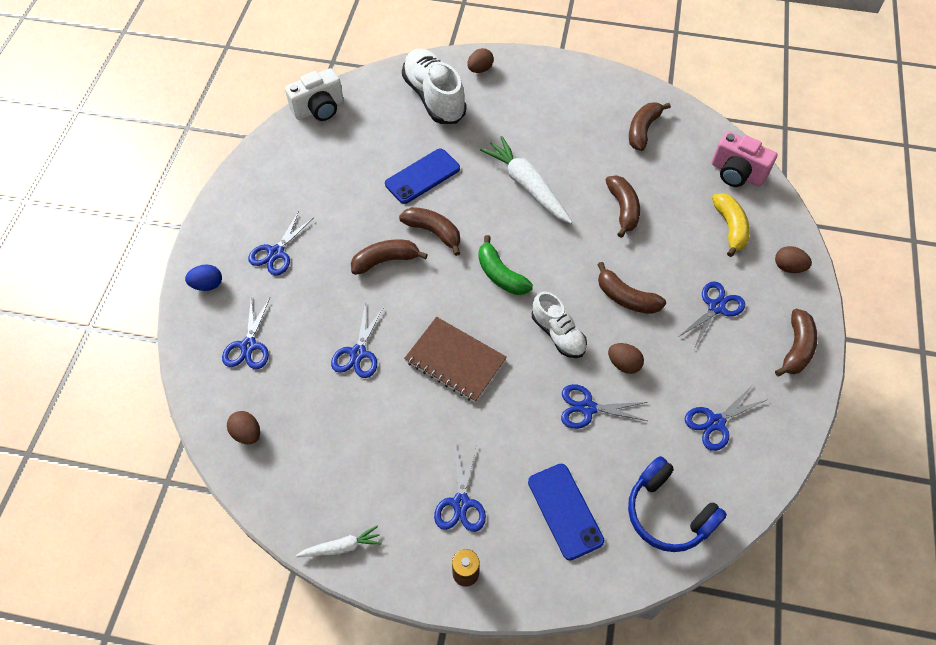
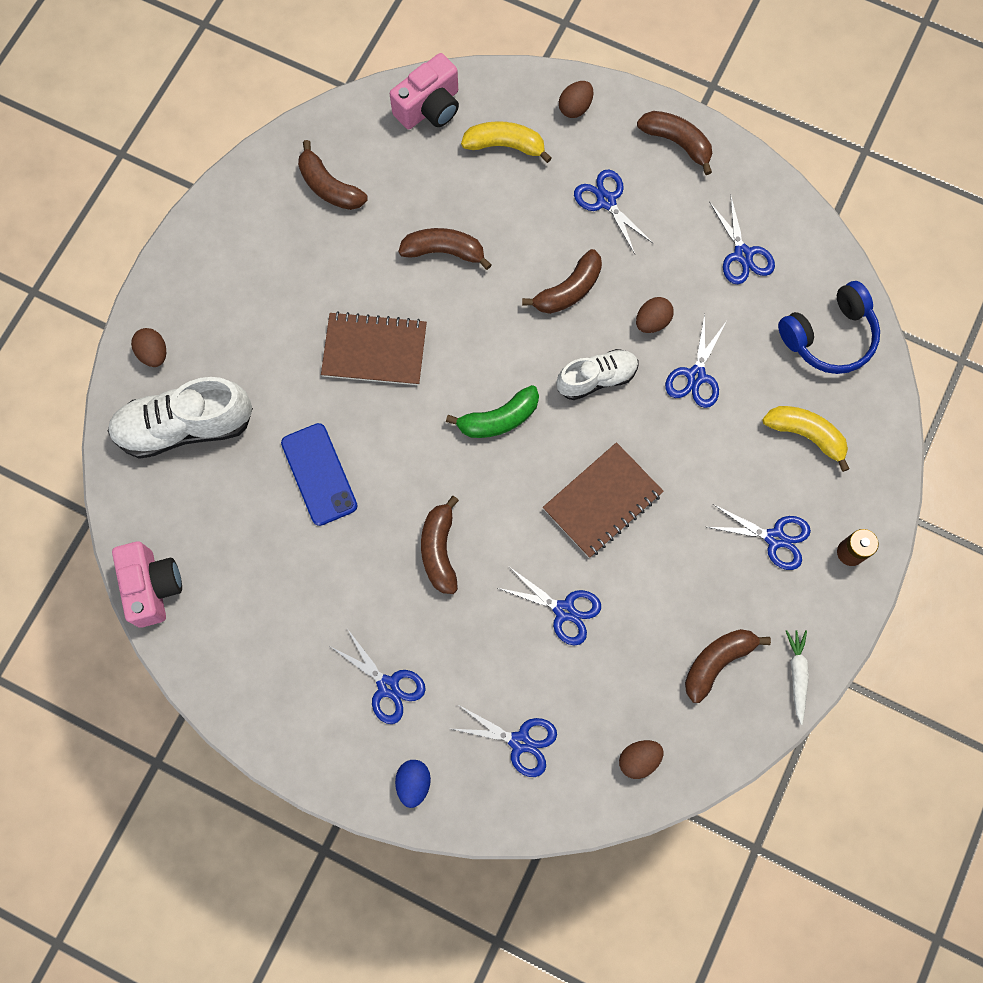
camera: 75 degrees left, 15 degrees up
(319, 109) = (153, 587): white camera -> pink camera
(433, 232) = (413, 482): brown banana -> brown banana (717, 662)
(527, 186) = (374, 350): white carrot -> brown notebook
(565, 511) = (806, 435): blue phone -> yellow banana

